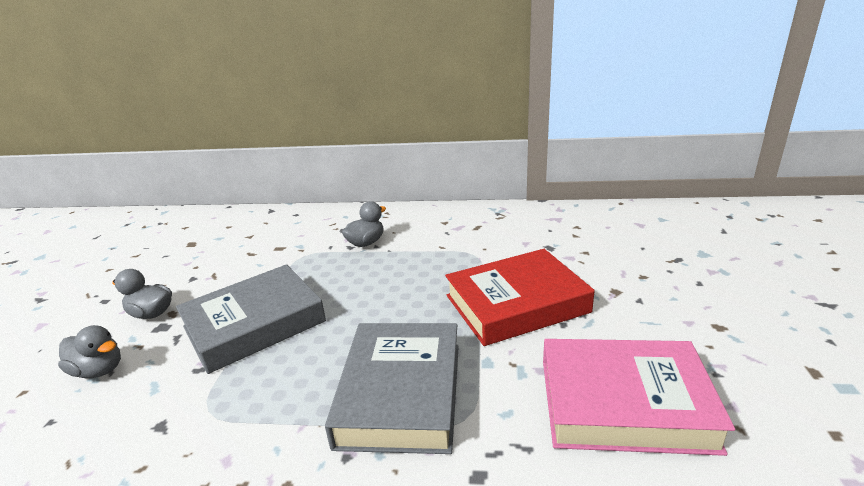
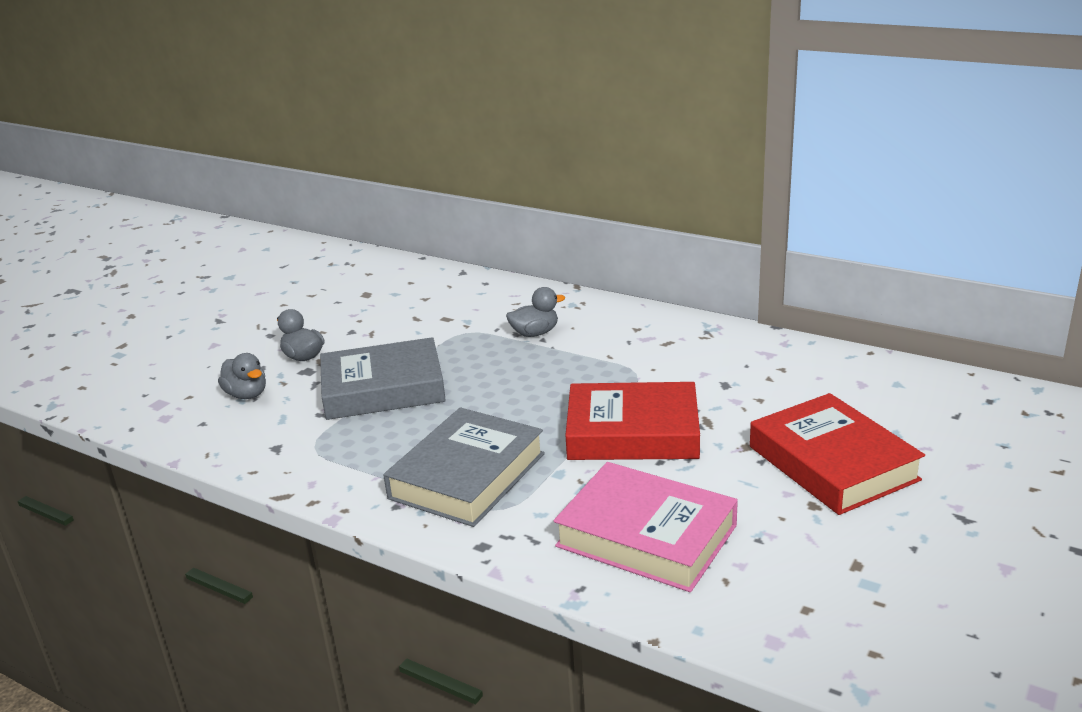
camera: 25 degrees right, 0 degrees up
(690, 287) = (832, 463): none -> red book

